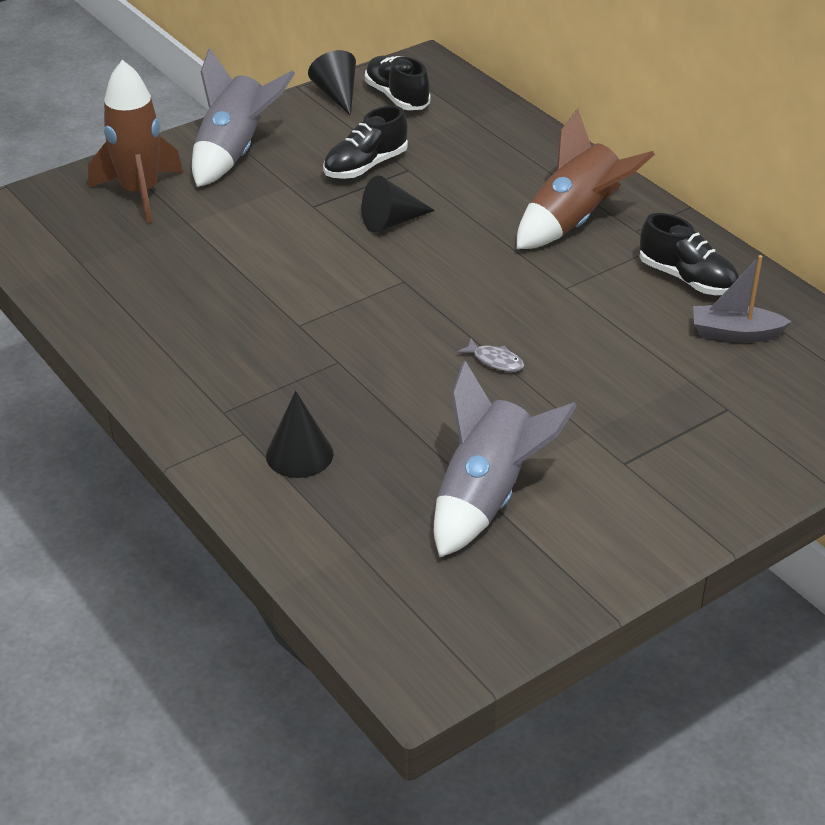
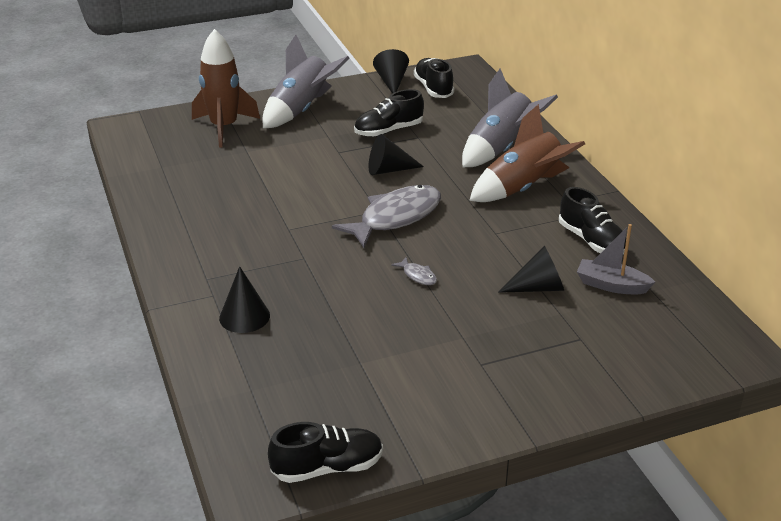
camera: 15 degrees right, 5 degrees down
(431, 287) = (395, 217): none -> grey fish
(486, 497) = (365, 370): grey rocket -> grey rocket (501, 148)
(499, 630) = (327, 468): none -> black shoe
(649, 351) = (538, 287): none -> black cone

